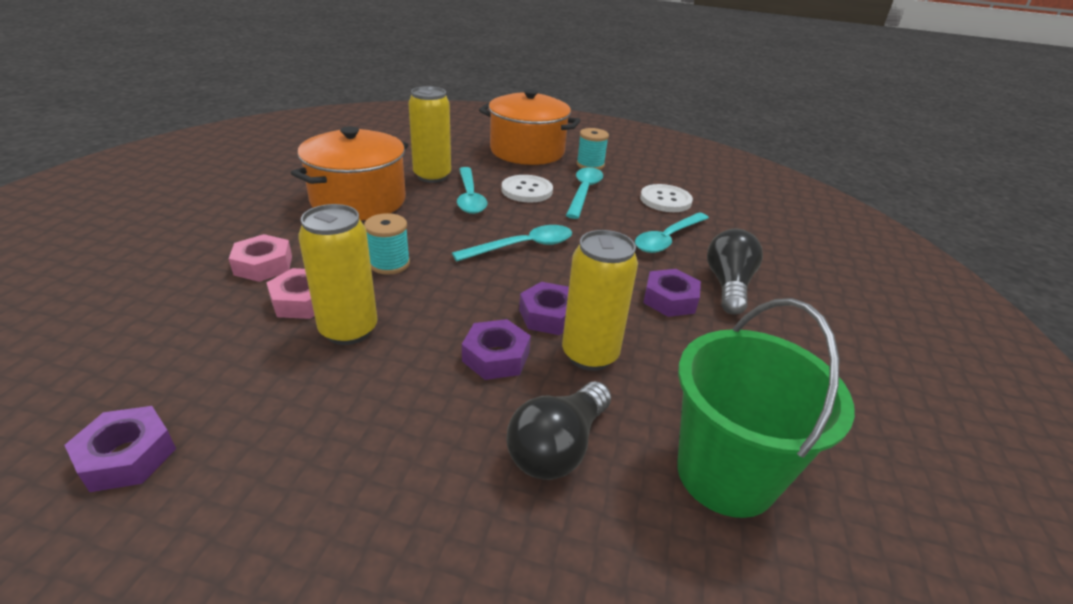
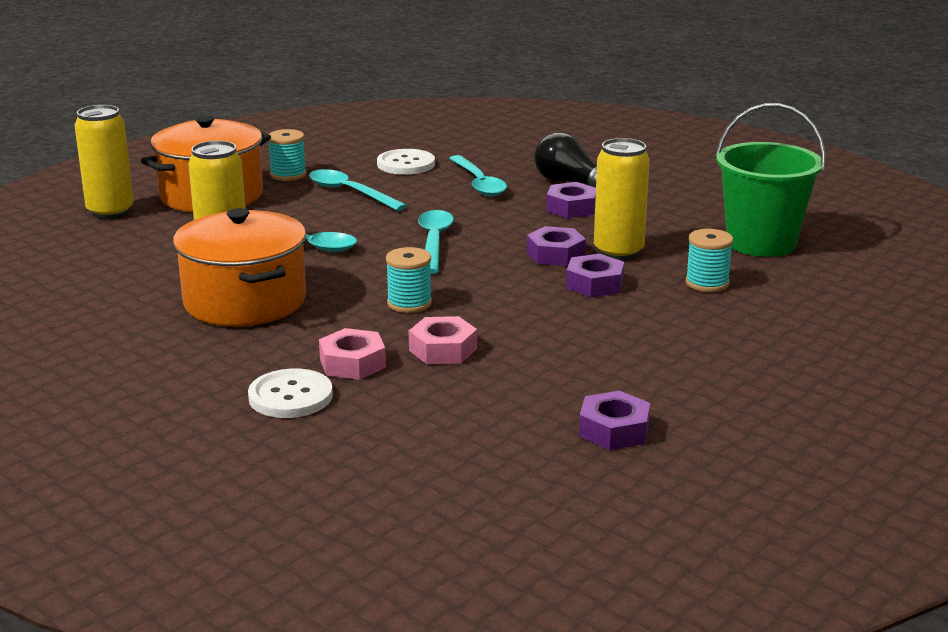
camera: 60 degrees left, 10 degrees down
(349, 330) = (510, 334): yellow can -> yellow can (110, 212)
(527, 190) = (316, 216): white button -> white button (290, 396)
(558, 447) = (707, 283): black light bulb -> turquoise spool

